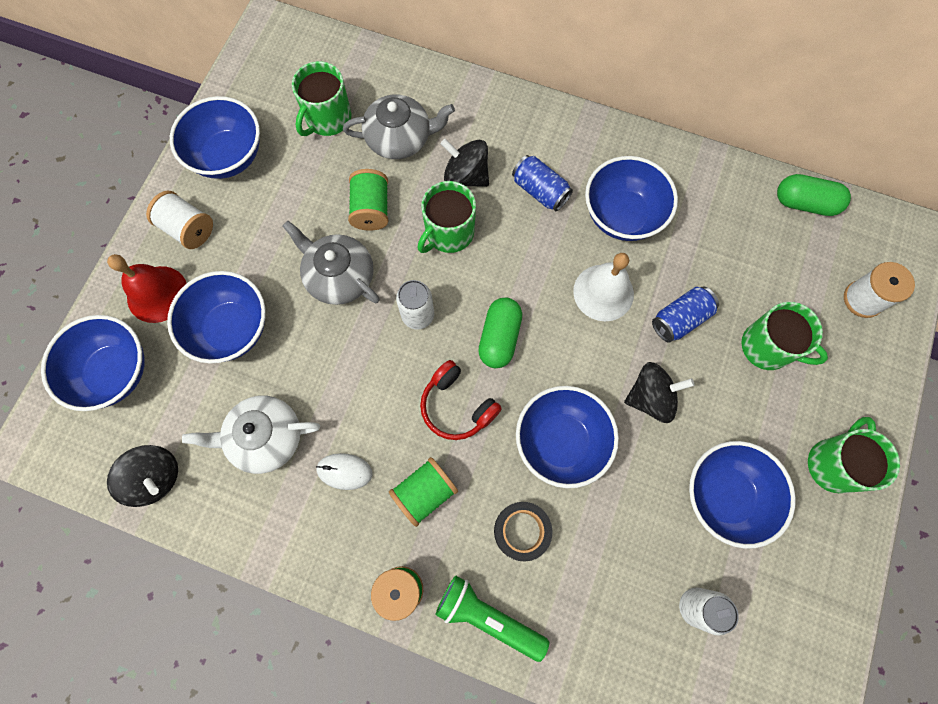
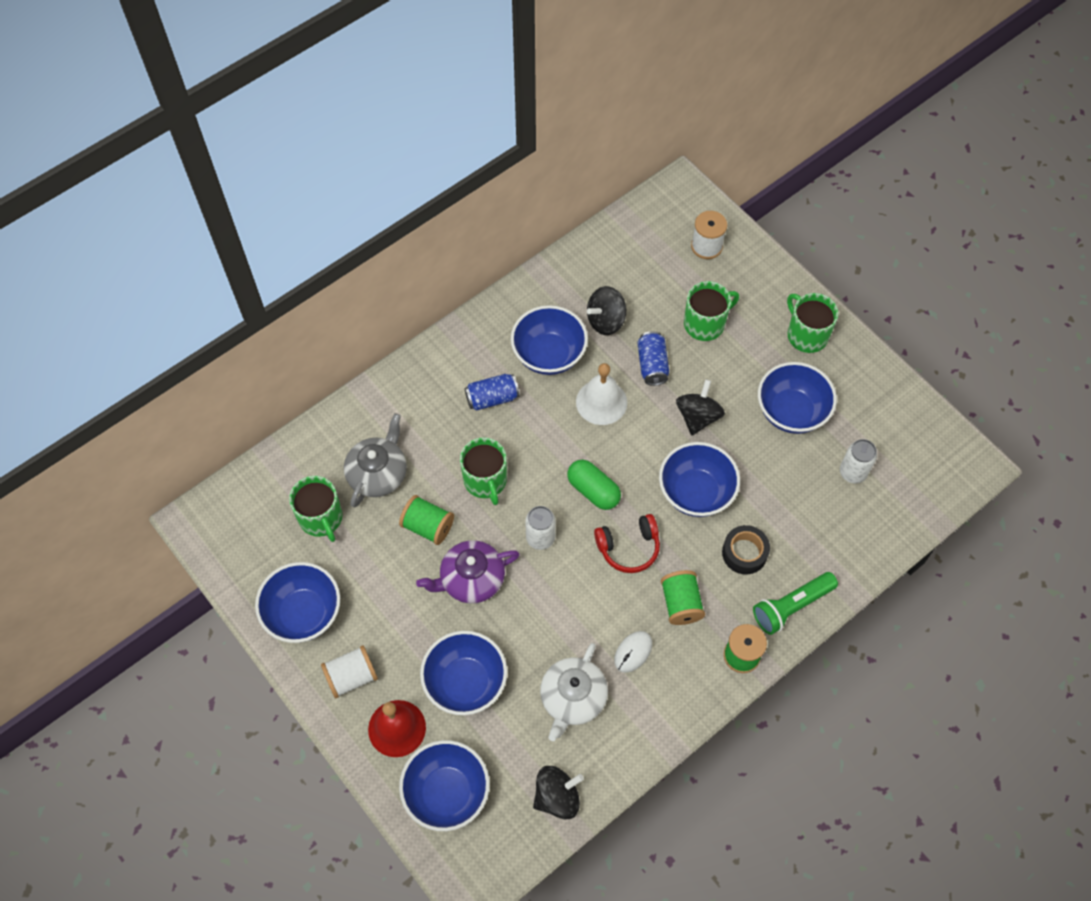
camera: 60 degrees left, 10 degrees down
(339, 276) = (471, 579): grey teapot -> purple teapot
(466, 176) = (444, 443): black spinning top -> black spinning top (606, 321)
(805, 203) = (615, 235): green capsule -> none

